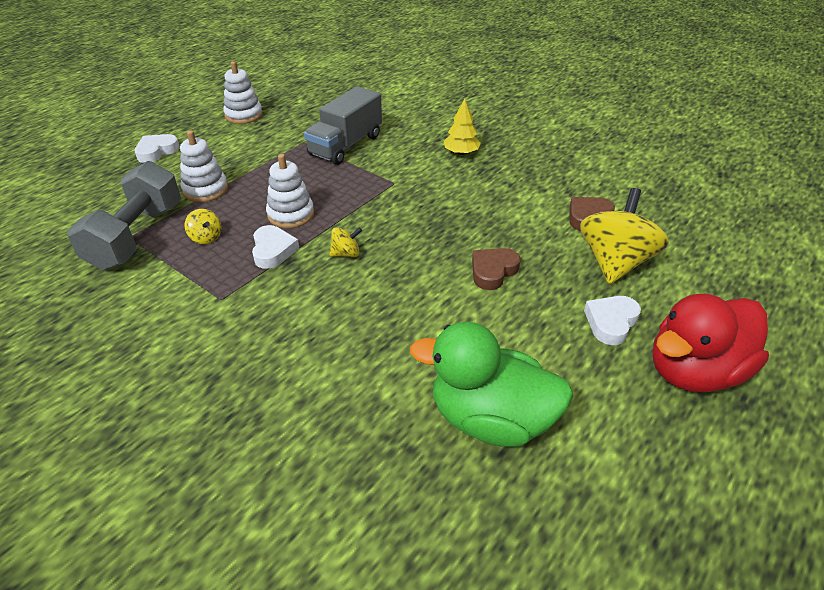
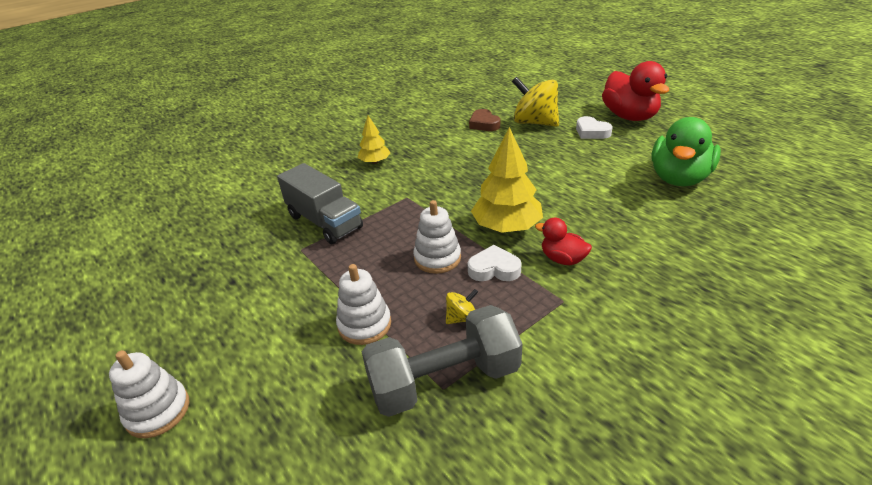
camera: 75 degrees left, 5 degrees down
(137, 236) = (444, 380): grey dumbbell -> grey dumbbell turned 45 degrees counterclockwise
(157, 151) = (241, 383): white heart -> none
(244, 115) = (198, 299): white stacking toy -> white stacking toy (158, 411)
(288, 297) = (562, 259): none -> red duck
(346, 254) = (506, 227): yellow spinning top -> yellow tree
(493, 271) = (539, 164): brown heart -> none

